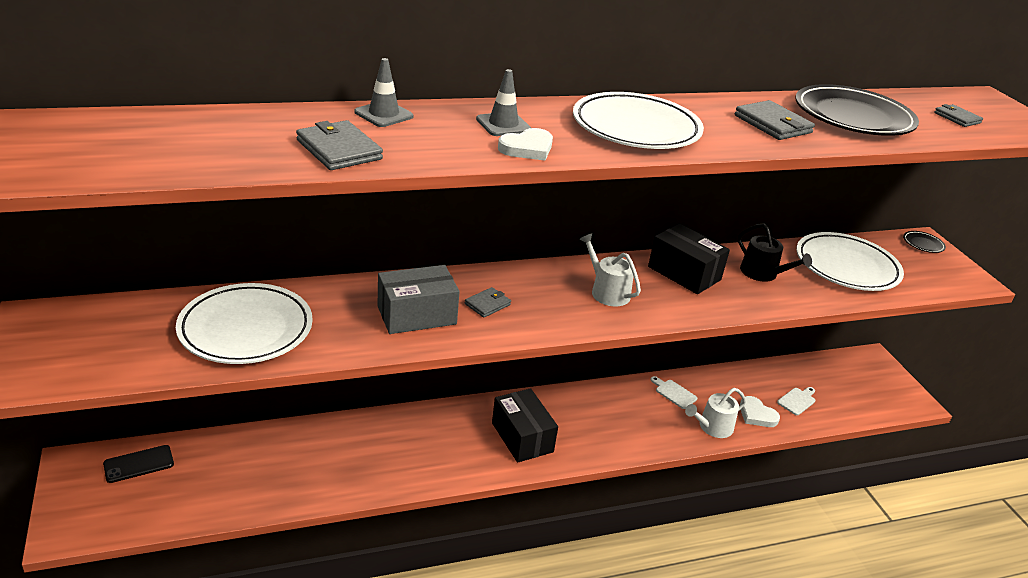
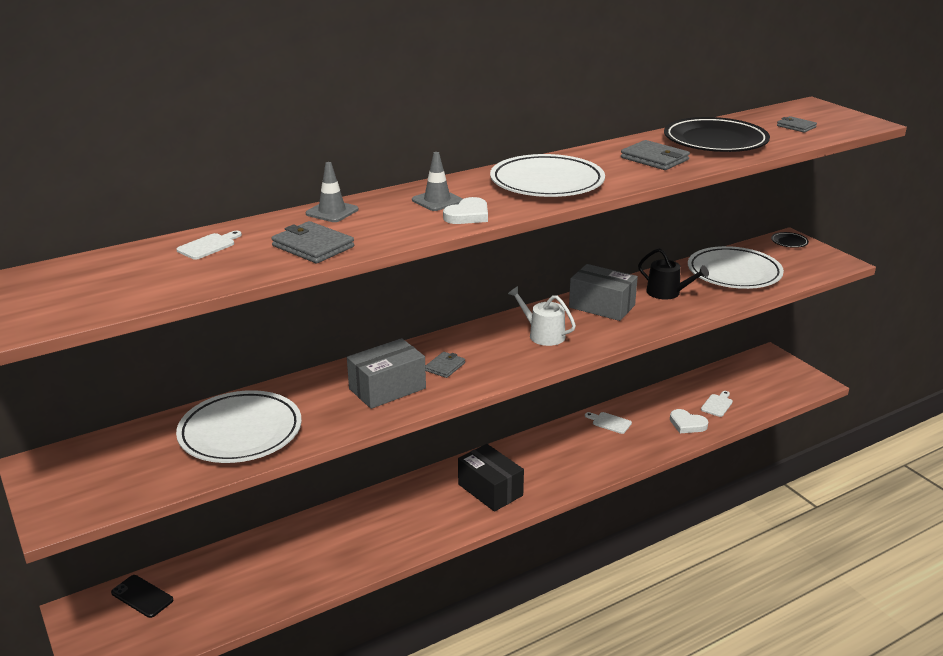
camera: 10 degrees left, 5 degrees down
(138, 464) = (142, 596): black phone -> black phone turned 75 degrees clockwise
(232, 126) = (208, 246): none -> white cutting board
(684, 273) = (602, 306): black box -> grey box
(712, 427) = (653, 443): white watering can -> none

